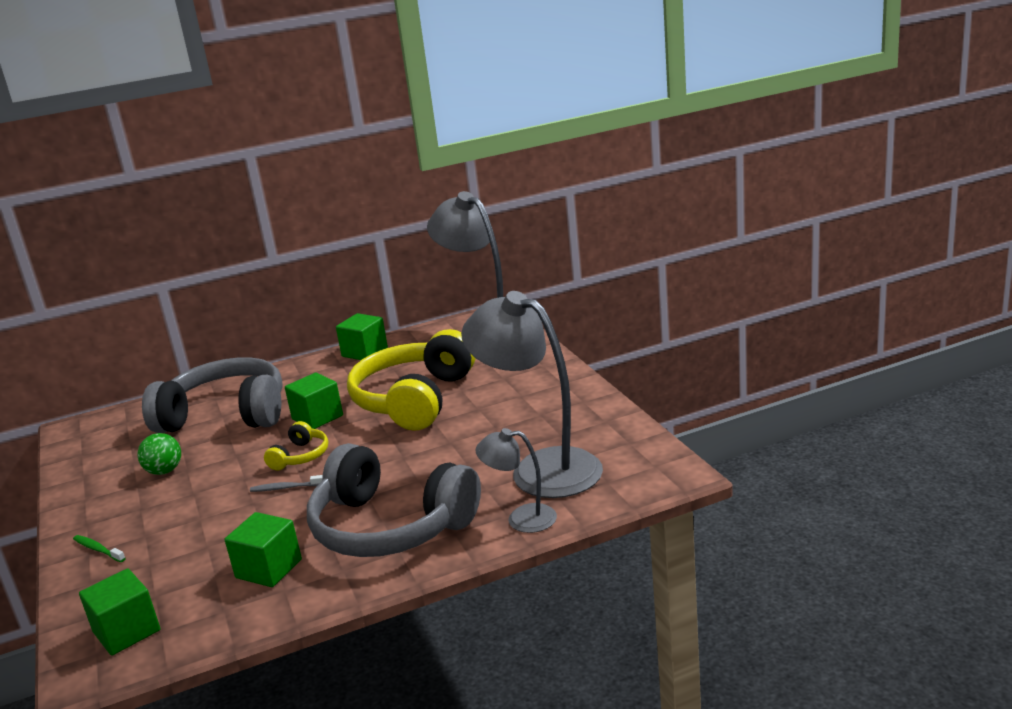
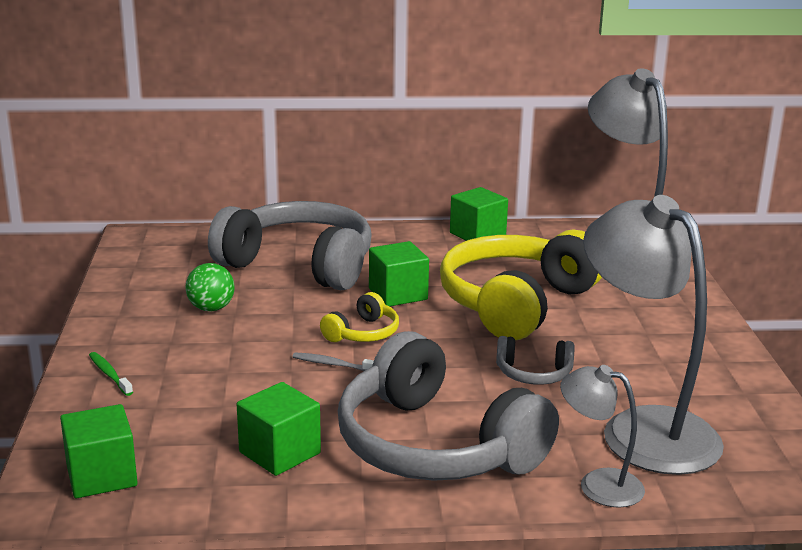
camera: 15 degrees right, 0 degrees up
(446, 450) = (533, 374): none -> grey headphones

